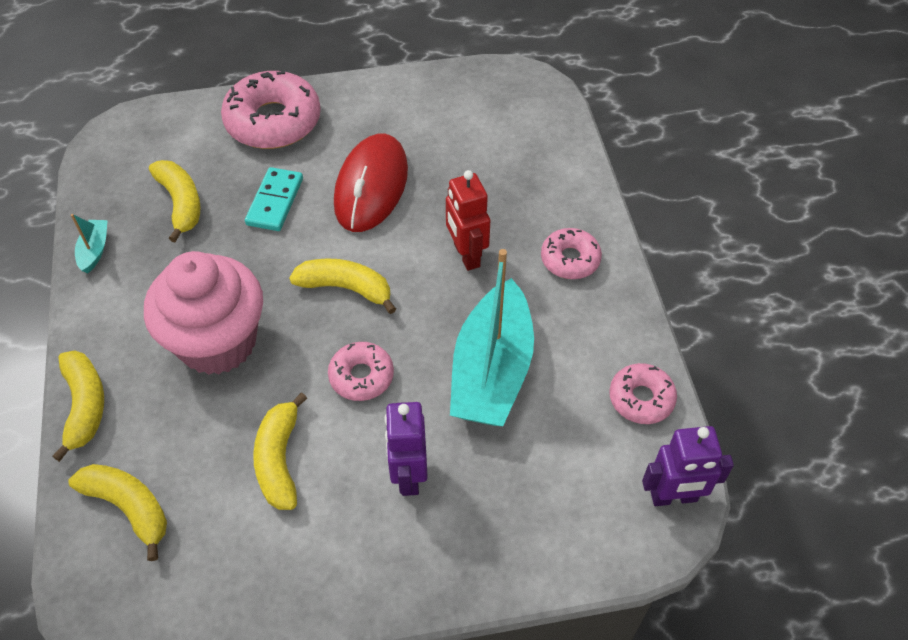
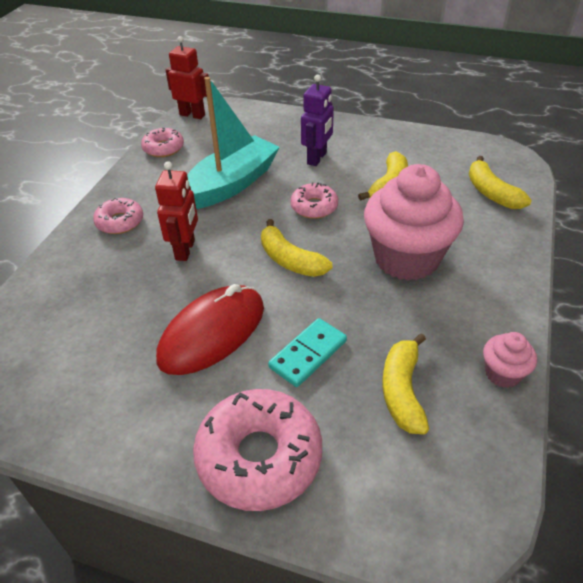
camera: 150 degrees left, 10 degrees down
(84, 406) = (519, 252): yellow banana -> none
(94, 250) = (502, 373): turquoise boat -> pink cupcake
(674, 497) = (192, 115): purple robot -> red robot

